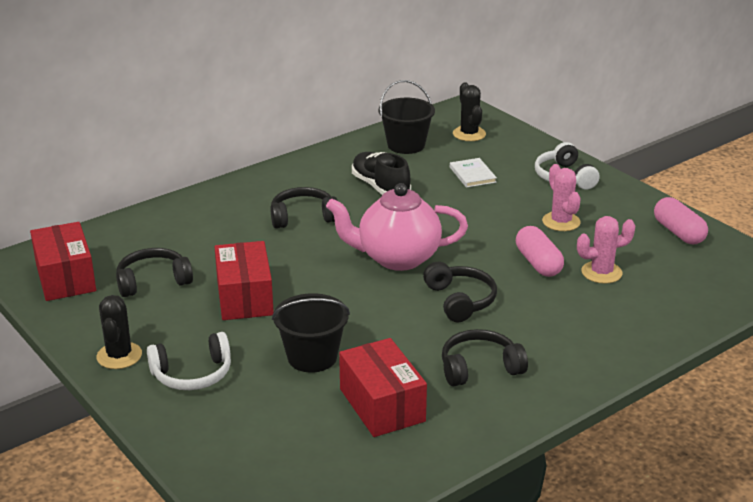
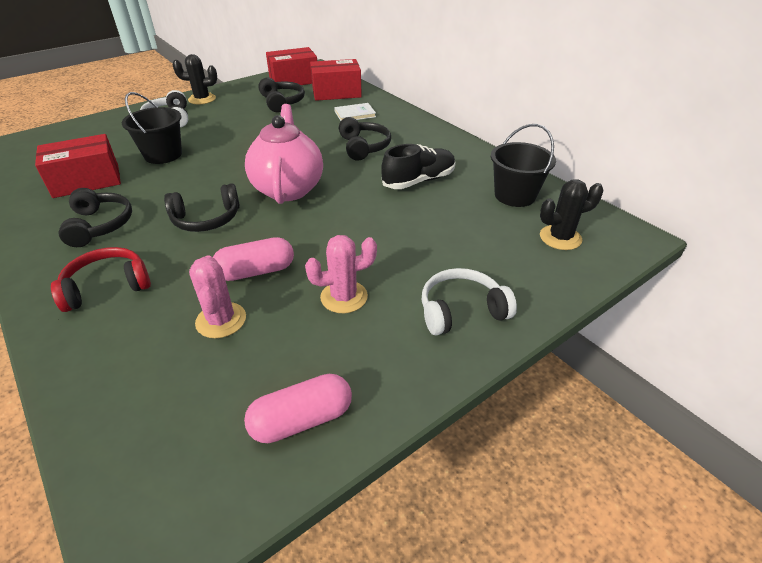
camera: 90 degrees right, 10 degrees up
(244, 297) = (251, 130): red box -> red box (336, 93)
(472, 175) = (455, 236): white book -> white book (355, 114)
(576, 338) = (107, 287): none -> red headphones

